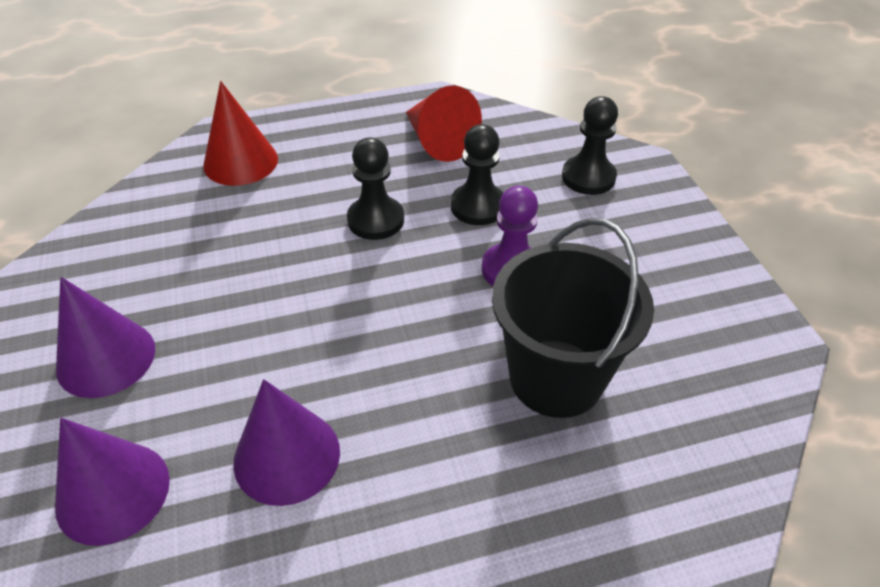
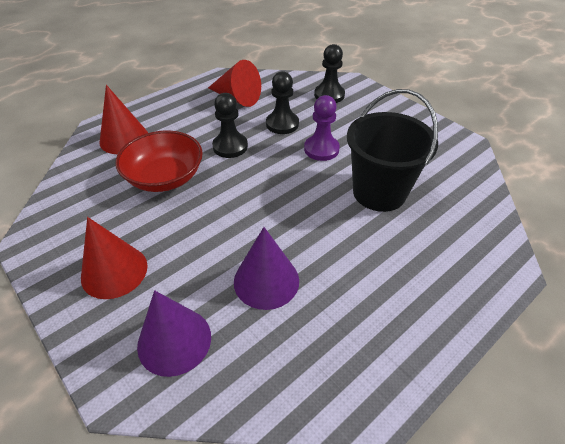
camera: 25 degrees left, 0 degrees up
(106, 358) = (114, 271): purple cone -> red cone
(255, 240) = (165, 177): none -> red bowl

